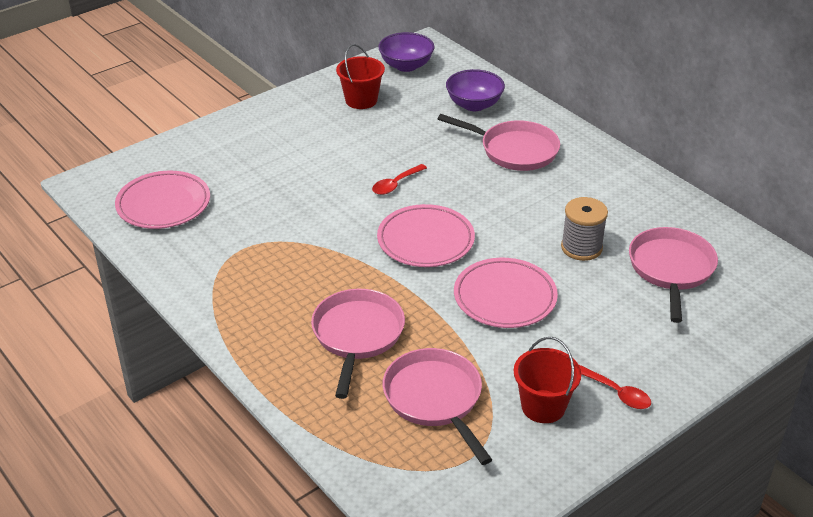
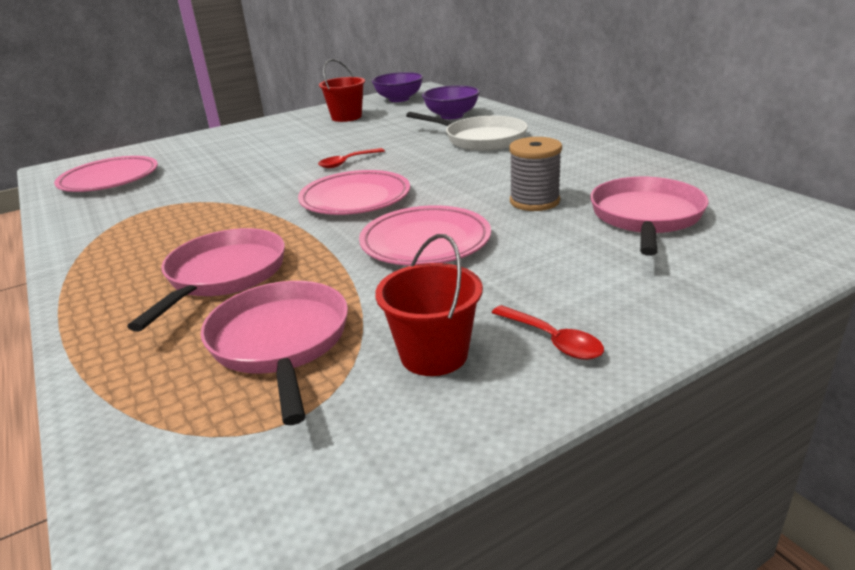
camera: 10 degrees right, 10 degrees down
(514, 150) = (480, 139): pink pan -> white pan

